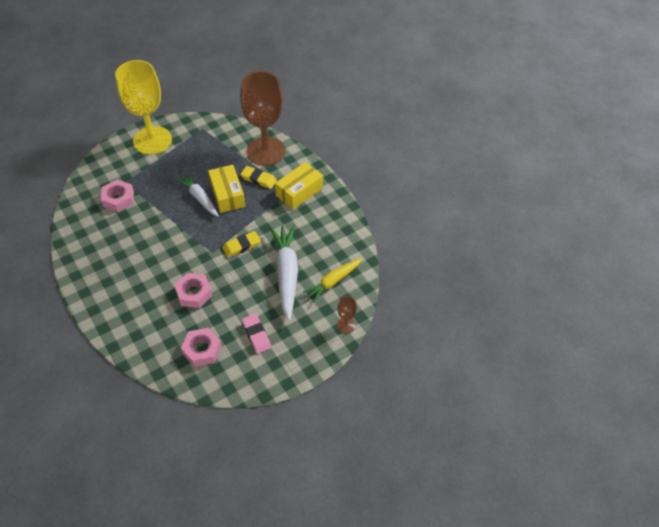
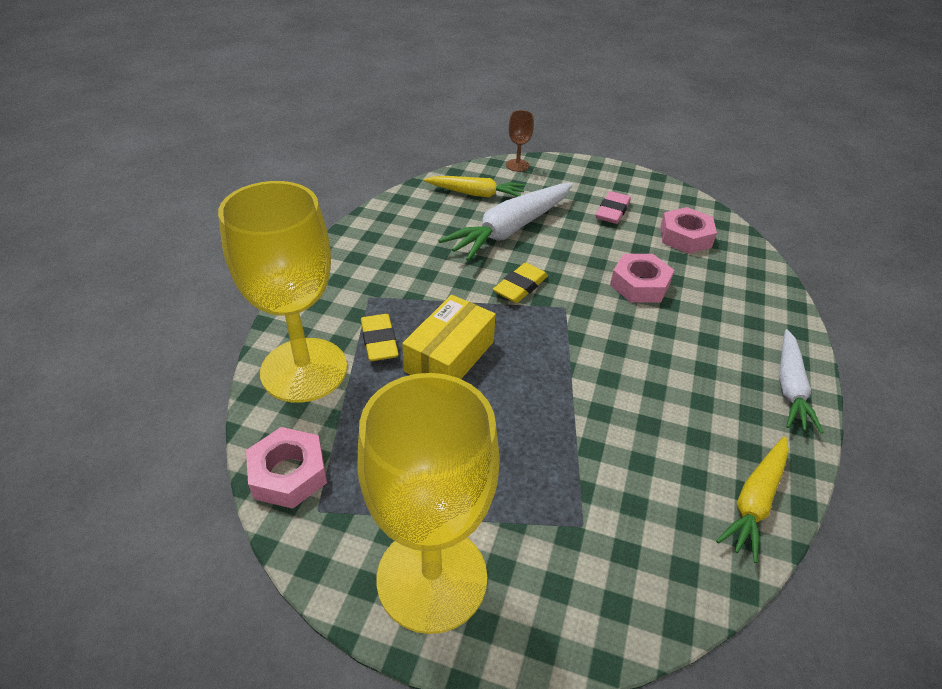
camera: 130 degrees left, 10 degrees down
(76, 231) = (755, 502): none -> yellow carrot
(118, 199) = (625, 500): pink nut -> pink nut (288, 474)
(199, 198) = (493, 385): white carrot -> white carrot (790, 388)
(241, 246) = (520, 286): yellow eraser -> yellow eraser turned 75 degrees counterclockwise
(266, 151) = (304, 370): brown goblet -> yellow goblet
(299, 192) = (362, 285): yellow box -> none

